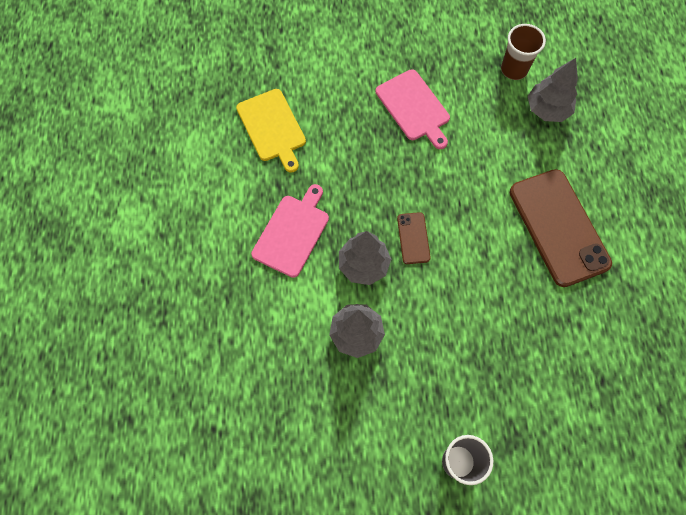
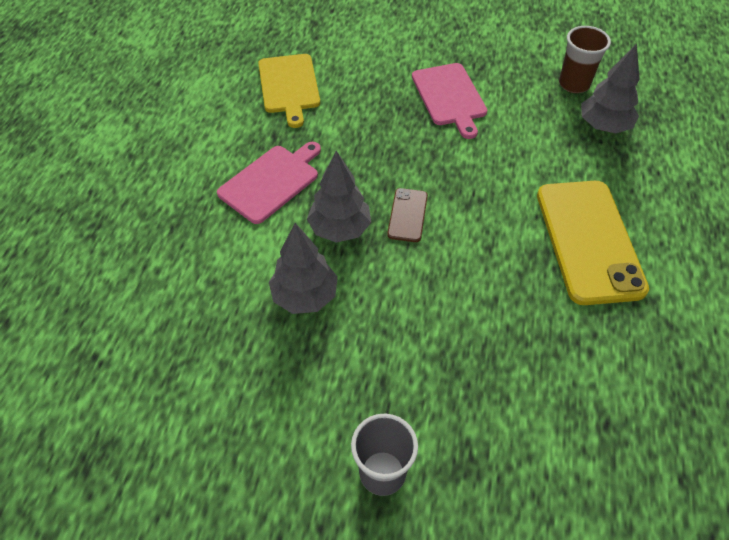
camera: 15 degrees right, 15 degrees down
(558, 227) = (589, 241): brown phone -> yellow phone

